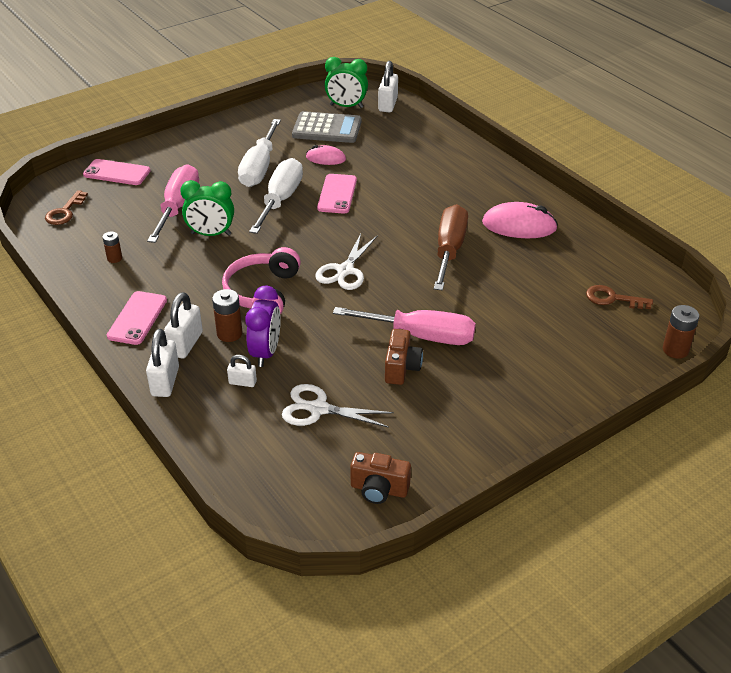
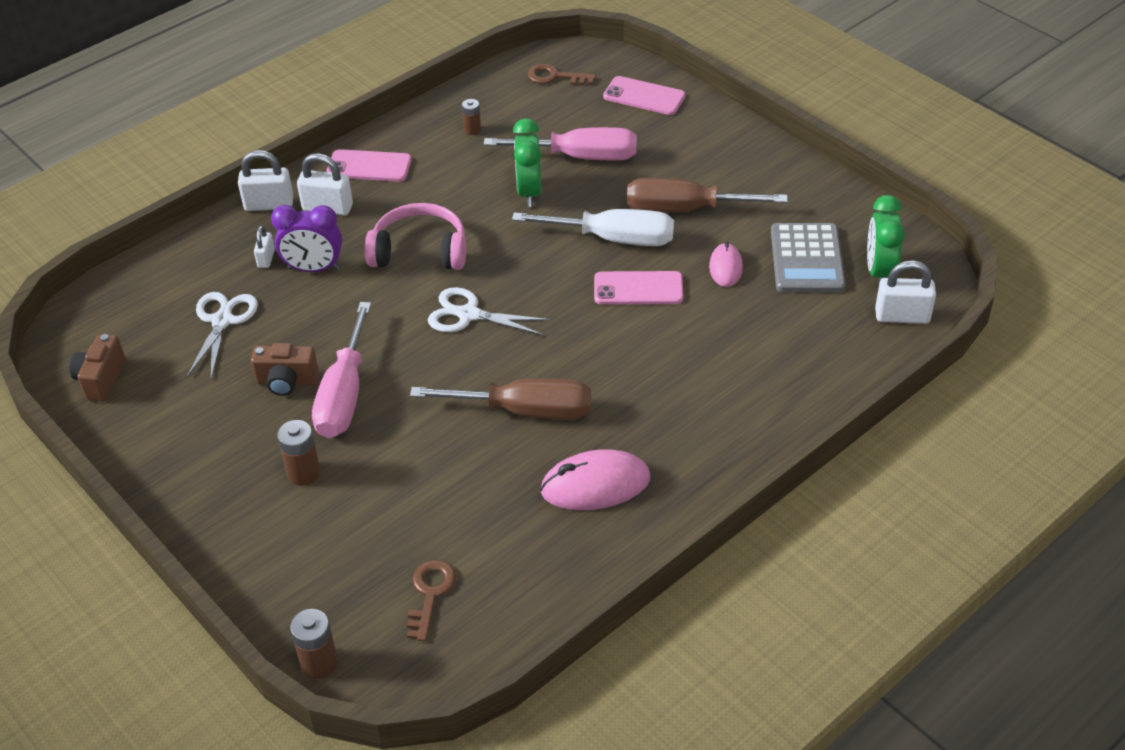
camera: 85 degrees right, 5 degrees up
(117, 173) = (644, 96): pink phone -> pink phone turned 75 degrees counterclockwise
(229, 333) = (345, 236): brown battery -> brown battery (304, 473)
(259, 168) = (685, 209): white screwdriver -> brown screwdriver
(519, 226) = (595, 485): pink mouse -> pink mouse turned 75 degrees clockwise

